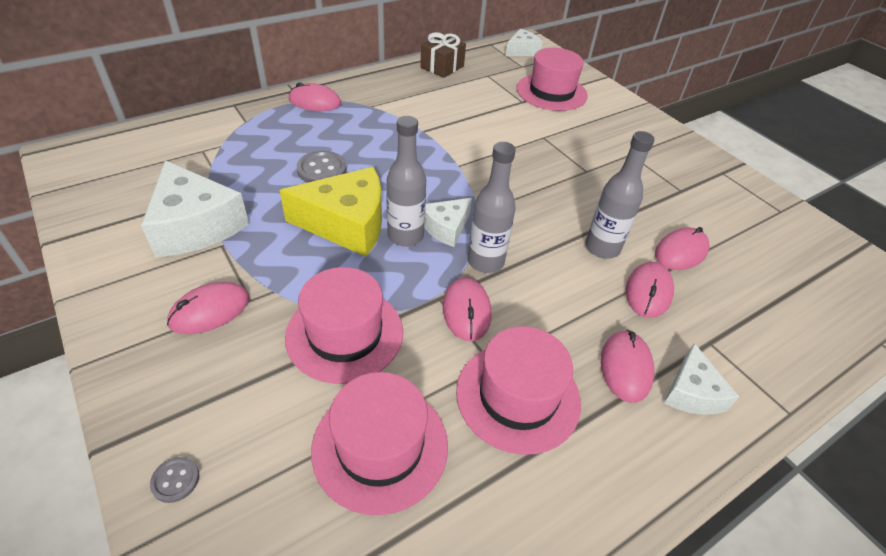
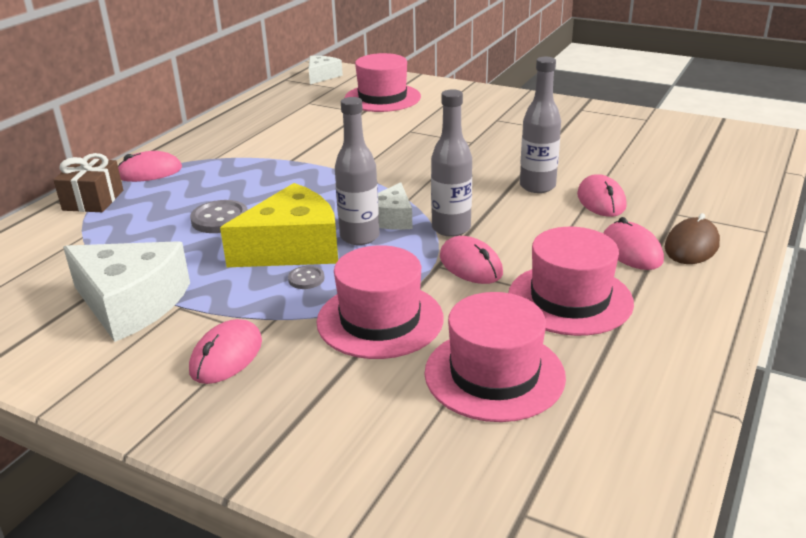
camera: 25 degrees left, 15 degrees down
(175, 480) = (336, 475): grey button -> grey button (306, 279)
(442, 67) = (255, 109): brown gift -> brown gift (93, 200)
(681, 252) = (600, 168): pink mouse -> none
(691, 392) = (691, 246): white cheese -> brown mouse

